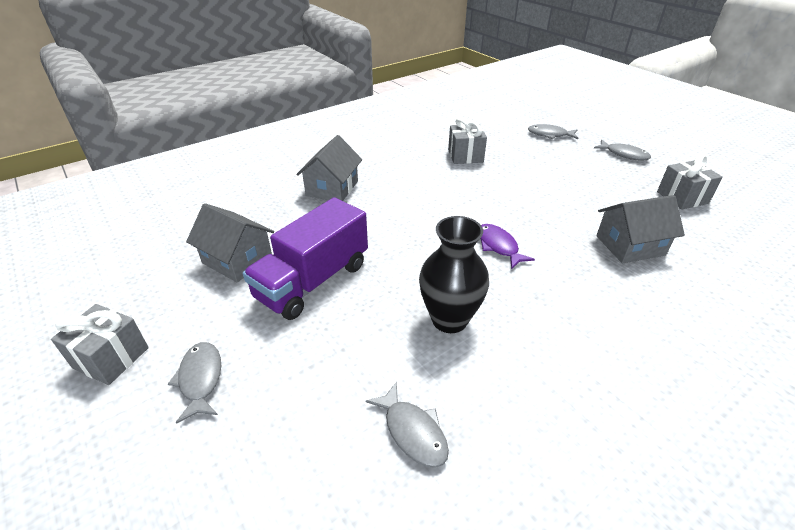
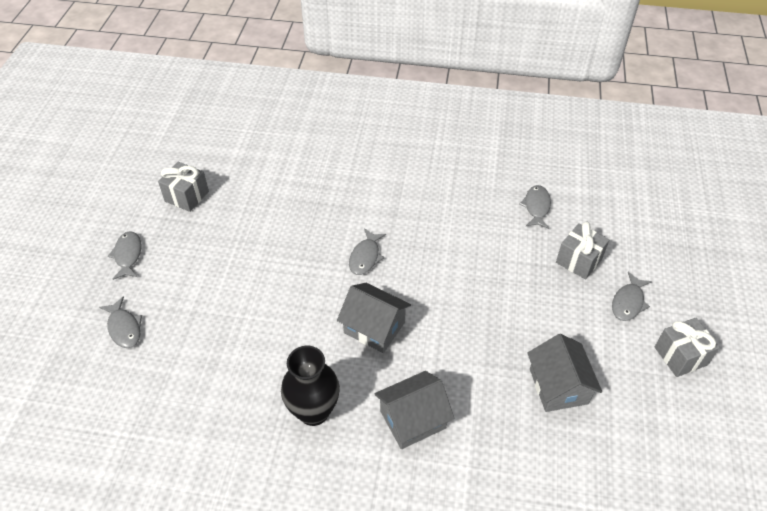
camera: 135 degrees left, 10 degrees up
(313, 281) = (516, 323): purple truck -> none
(449, 319) = (460, 237): black vase -> black vase (313, 411)
(465, 156) = (243, 364): grey gift -> grey gift (579, 260)
(498, 246) = (365, 257): purple fish -> grey fish
(630, 245) = (290, 198): grey house -> grey house (374, 327)

